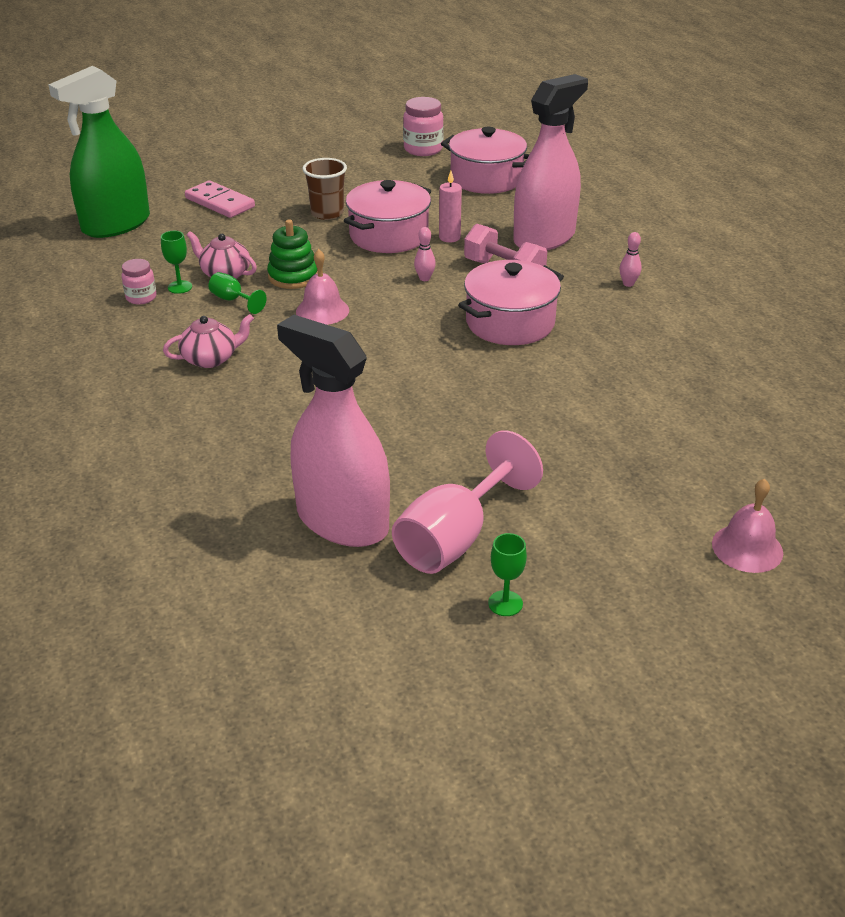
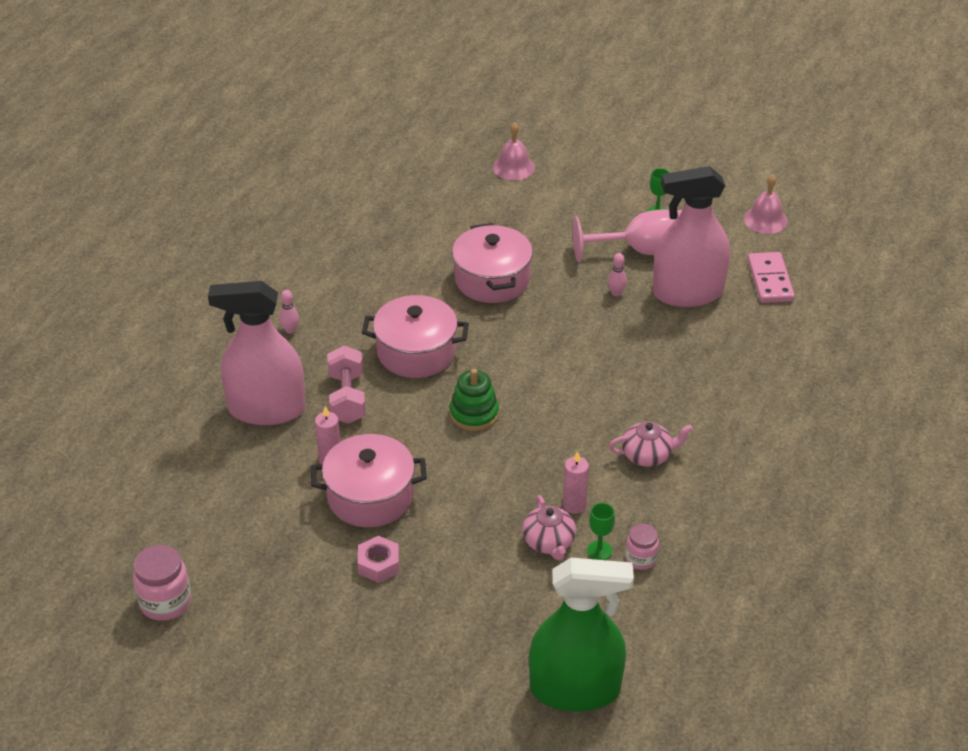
camera: 135 degrees left, 5 degrees up
(211, 358) = (648, 455): pink teapot -> pink teapot turned 150 degrees clockwise
(220, 202) = (449, 654): pink domino -> pink domino (770, 280)
(233, 300) = (574, 505): green goblet -> pink candle
(293, 276) = (501, 501): green stacking toy -> green stacking toy (474, 414)
(322, 310) = (522, 448): pink bell -> pink bell (765, 220)
(327, 213) = (378, 564): brown cup -> pink nut
(342, 521) = (687, 293): pink spray bottle -> pink spray bottle turned 90 degrees clockwise
(424, 278) = (411, 430): pink bowling pin -> pink bowling pin (616, 293)
(486, 179) = (188, 512): pink pot -> pink pot (492, 280)

